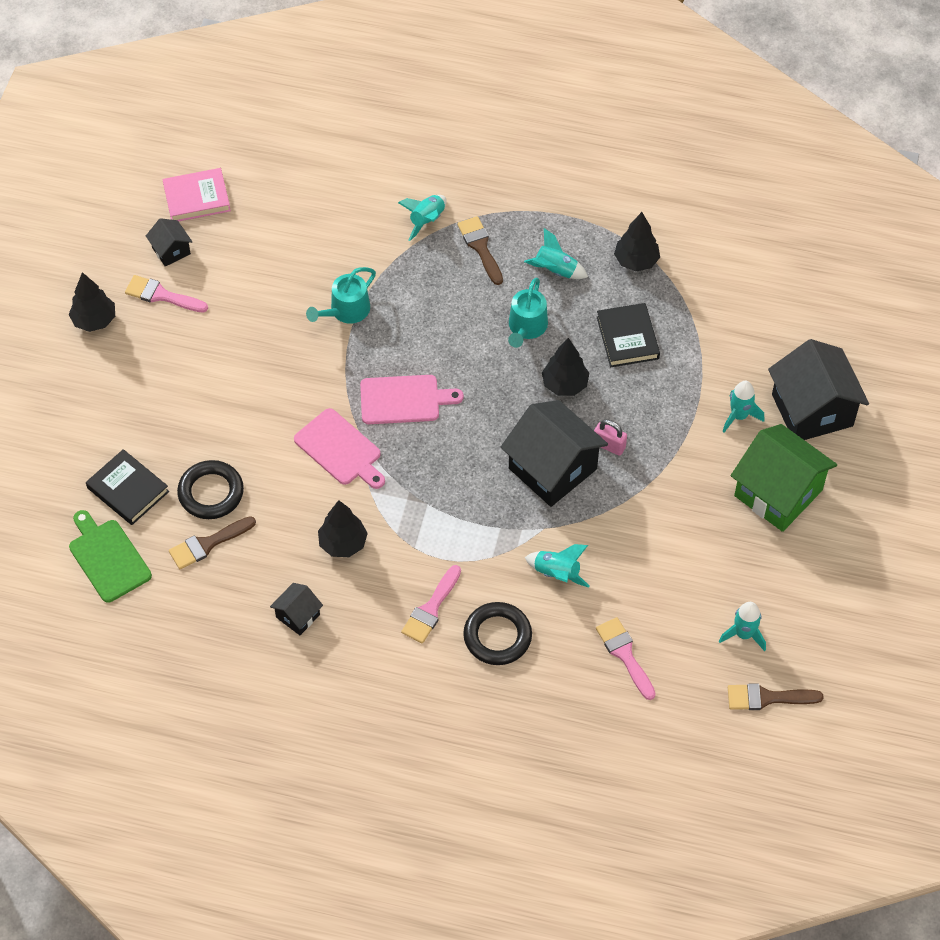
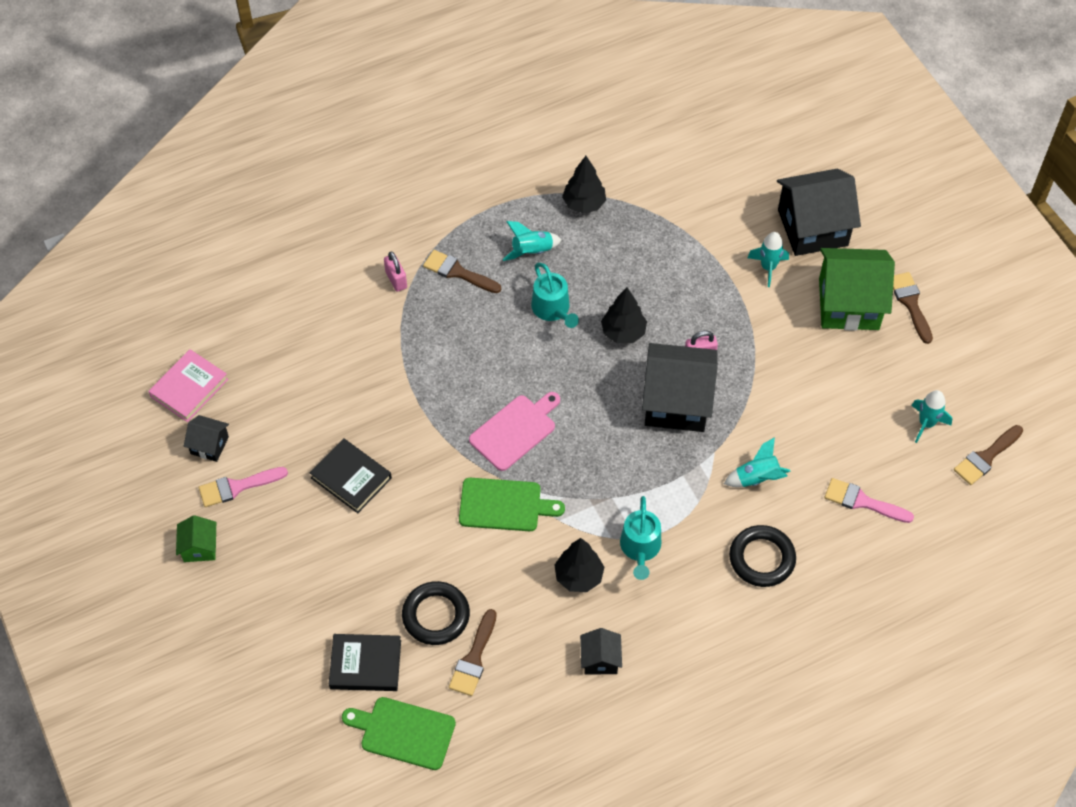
camera: 40 degrees left, 0 degrees up
(94, 320) = (199, 547): black tree -> green house
(340, 449) = (504, 505): pink cutting board -> green cutting board
(346, 311) = (401, 393): turquoise watering can -> turquoise watering can (640, 548)
(427, 220) = (396, 280): turquoise rocket -> pink padlock
(431, 608) = (693, 575): pink brush -> none
(627, 338) = (634, 265): black book -> black book (351, 478)
(812, 410) = (812, 227): black house -> black house turned 45 degrees counterclockwise
(833, 530) = (910, 304): none -> brown brush

